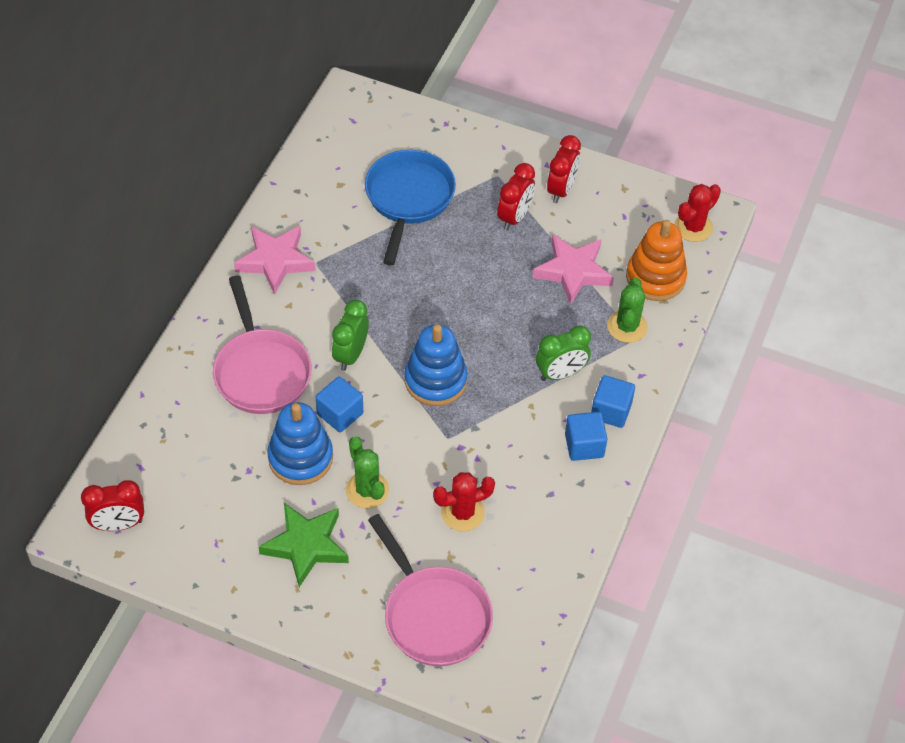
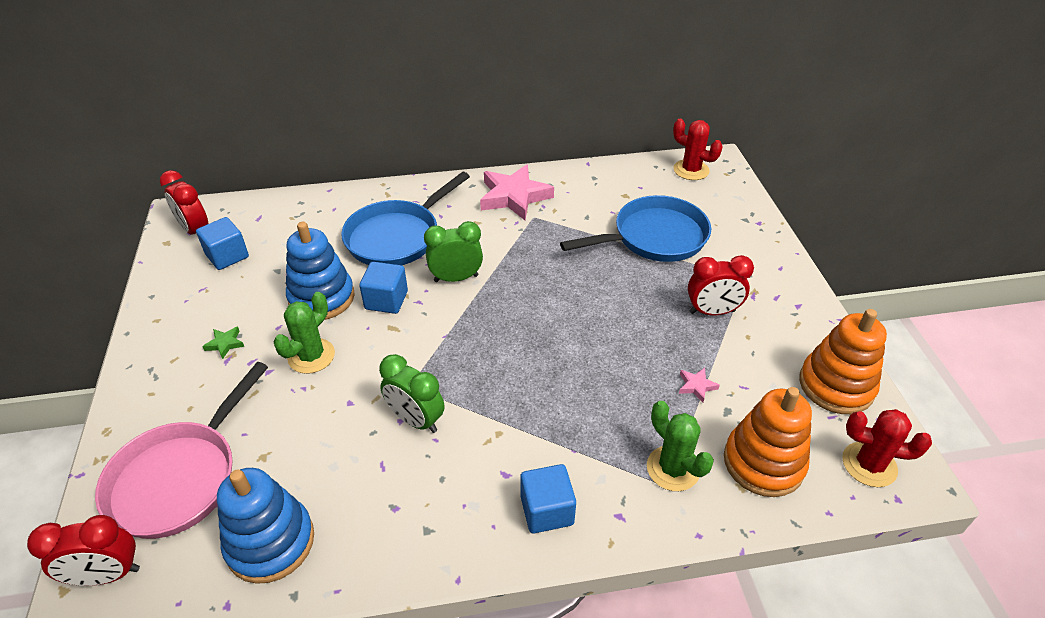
camera: 60 degrees right, 10 degrees down
(261, 371) = (397, 237): pink pan -> blue pan
(306, 546) = (225, 344): green star -> green star, size x0.42
(435, 380) = (472, 345): blue stacking toy -> blue stacking toy (270, 542)
(462, 512) = (324, 440): red cactus -> red cactus (691, 170)
(560, 373) = (559, 438): green clock -> green clock (416, 420)
(561, 190) = (782, 329): red clock -> red clock (107, 575)
(573, 271) = (696, 386): pink star -> pink star, size x0.42
(584, 445) = (480, 507): blue cube -> blue cube (227, 256)
(627, 198) = (836, 385): none -> orange stacking toy
(627, 326) = (673, 468): green cactus -> green cactus turned 75 degrees clockwise

